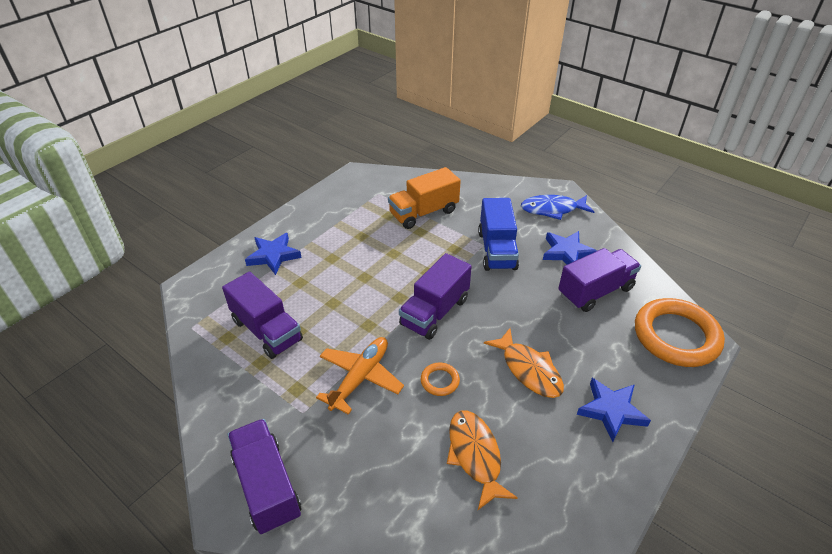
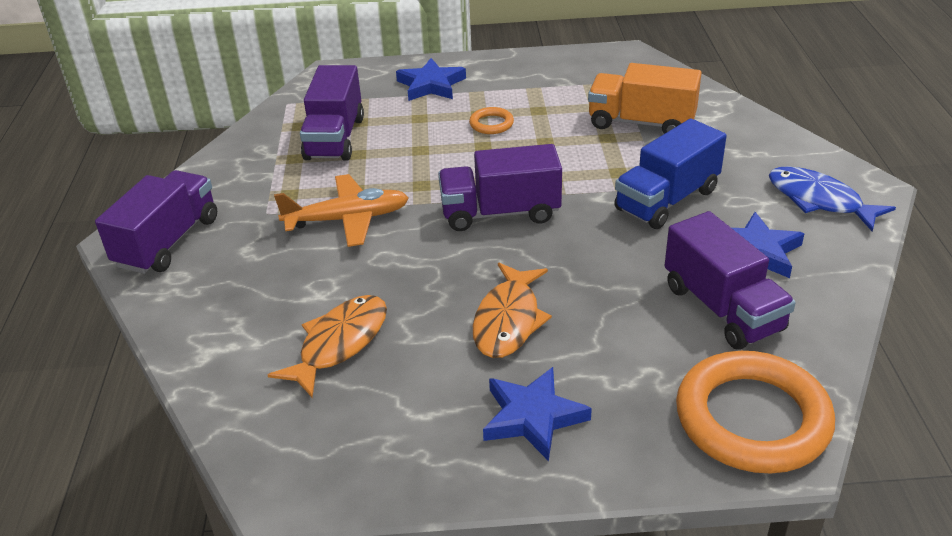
camera: 50 degrees right, 5 degrees down
(440, 381) = (408, 268): orange ring -> orange ring (491, 124)
(595, 291) = (722, 308): purple truck -> purple truck turned 45 degrees clockwise

